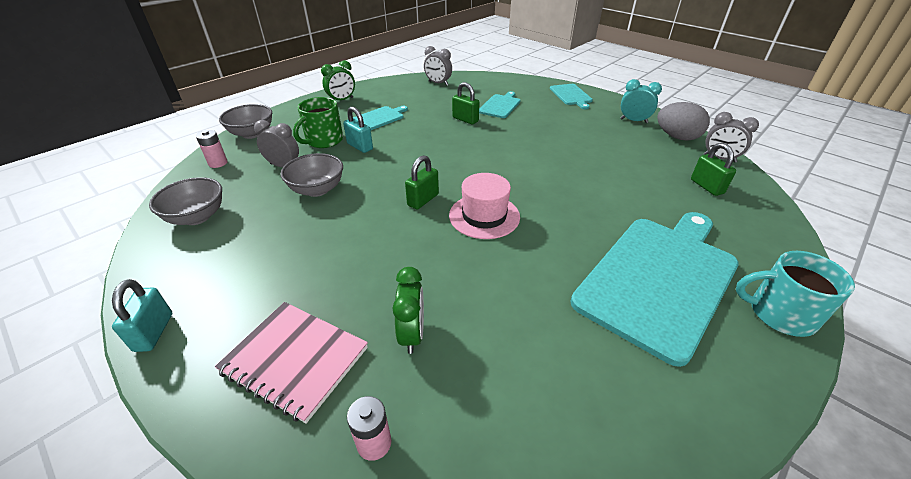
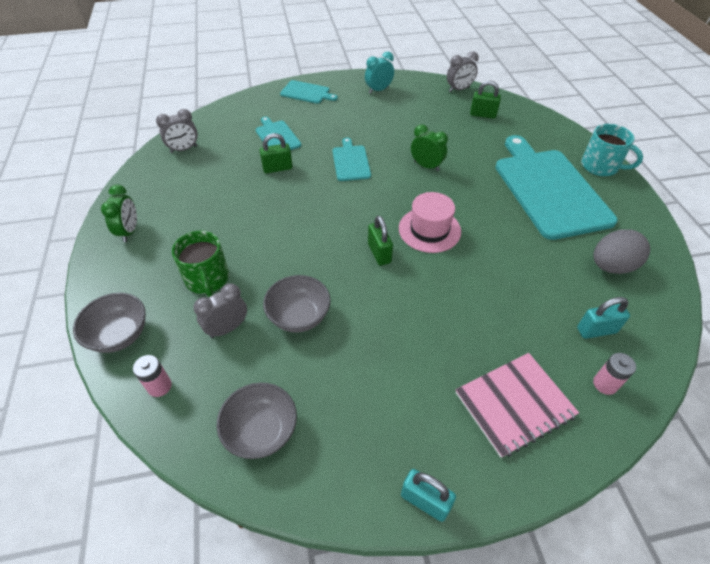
camera: 55 degrees left, 10 degrees up
(360, 146) = (250, 257): turquoise padlock -> turquoise padlock (596, 330)
(378, 118) = (207, 221): turquoise cutting board -> turquoise cutting board (351, 162)
(412, 334) = (527, 327): green clock -> green clock (426, 166)
(677, 137) = (419, 87): grey egg -> grey egg (611, 266)
(779, 313) = (600, 166): turquoise mug -> turquoise mug turned 105 degrees counterclockwise

